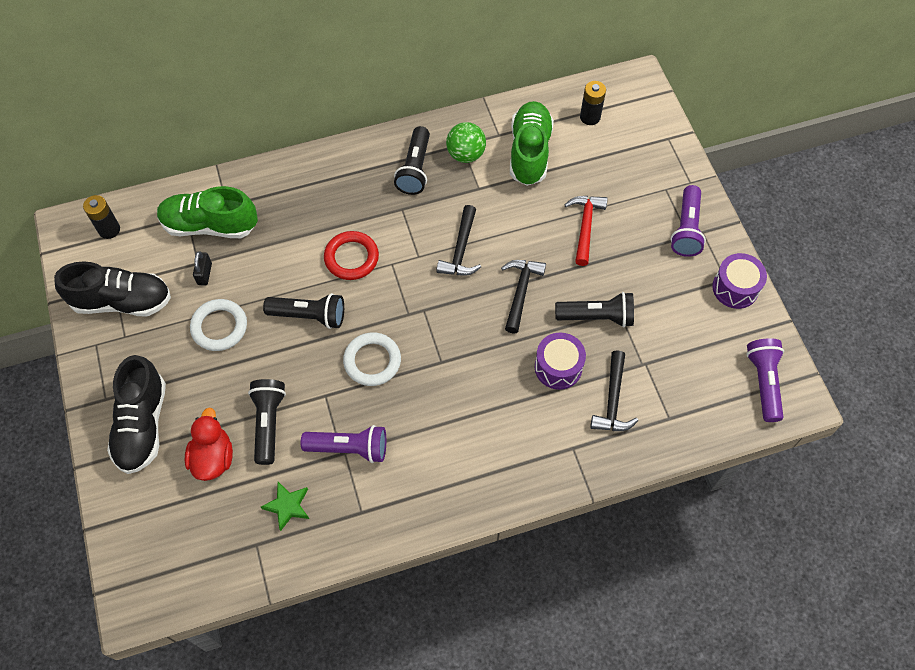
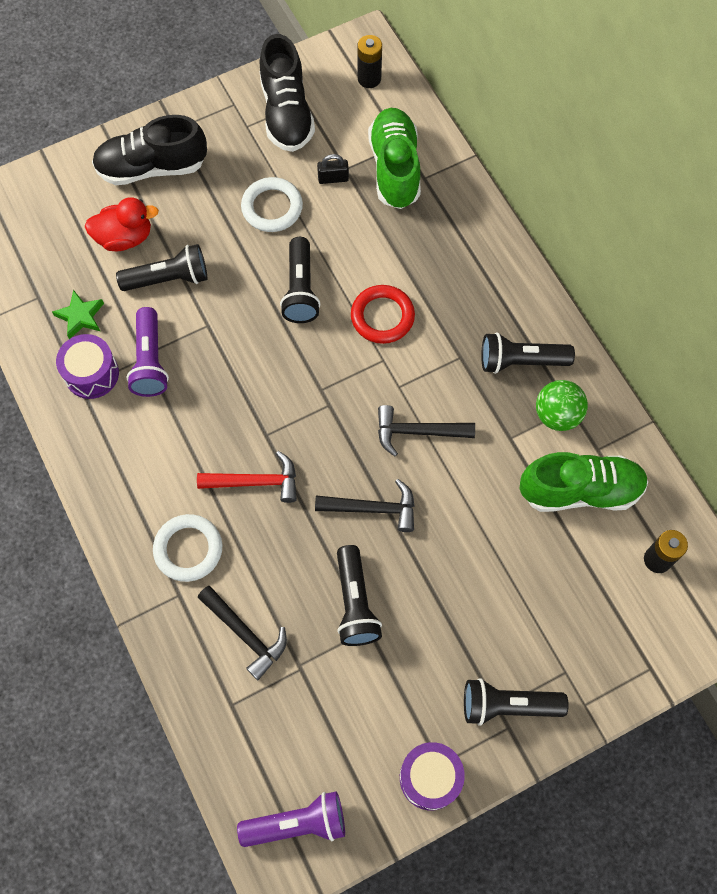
camera: 80 degrees right, 5 degrees up
(372, 361) = (255, 363): white ring -> white ring (188, 549)
(558, 367) = (279, 565): purple drum -> purple drum (91, 374)
(585, 226) = (483, 574): red hammer -> red hammer (255, 482)
(612, 400) = (245, 634): black hammer -> black hammer turned 135 degrees counterclockwise
(686, 229) = (508, 705): purple flashlight -> black flashlight

